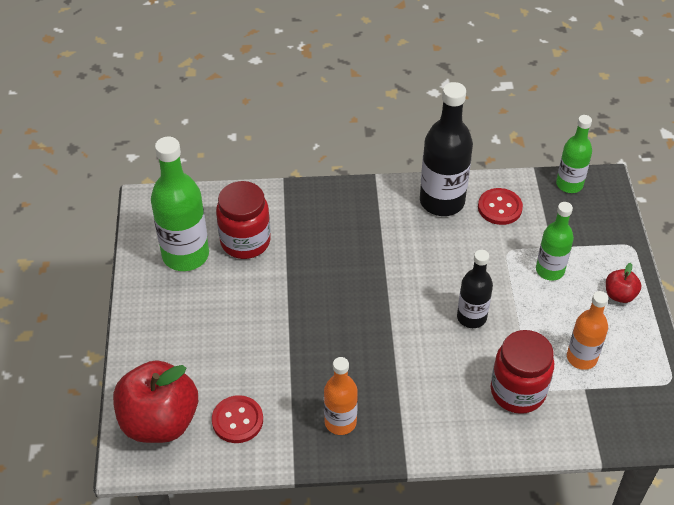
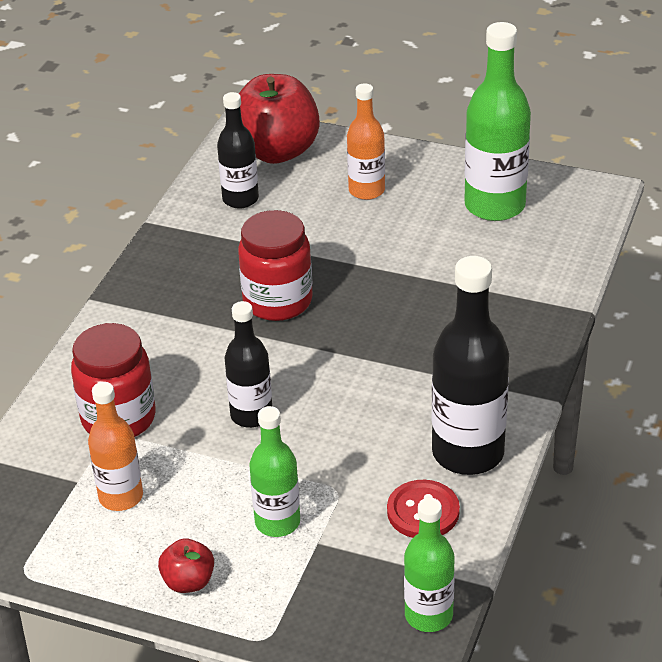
camera: 115 degrees right, 10 degrees down
(237, 420) = (240, 199): red button -> black bottle
(245, 241) = (491, 255): red jar -> red jar (277, 301)
(340, 422) = (185, 267): orange bottle -> orange bottle (366, 190)

